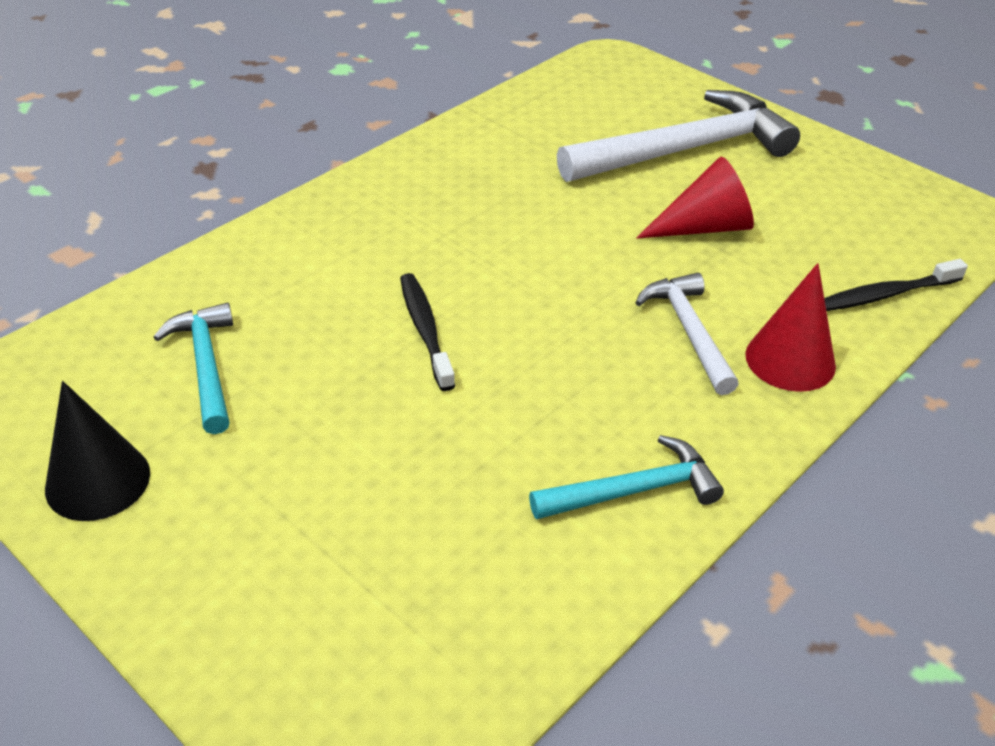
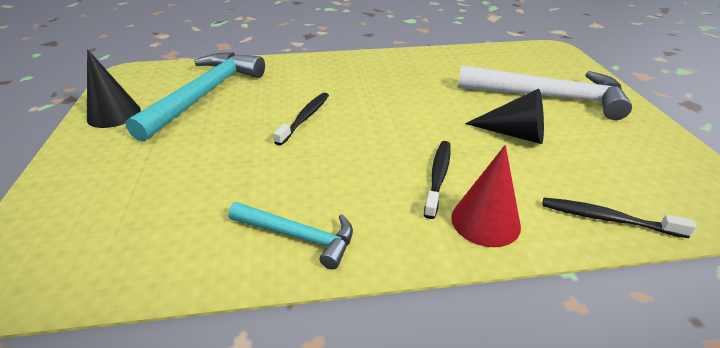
camera: 40 degrees right, 5 degrees down
(206, 366) = (206, 94): turquoise hammer -> turquoise hammer, size x1.82
(689, 331) = (438, 177): white hammer -> black toothbrush
(704, 227) = (514, 134): red cone -> black cone

